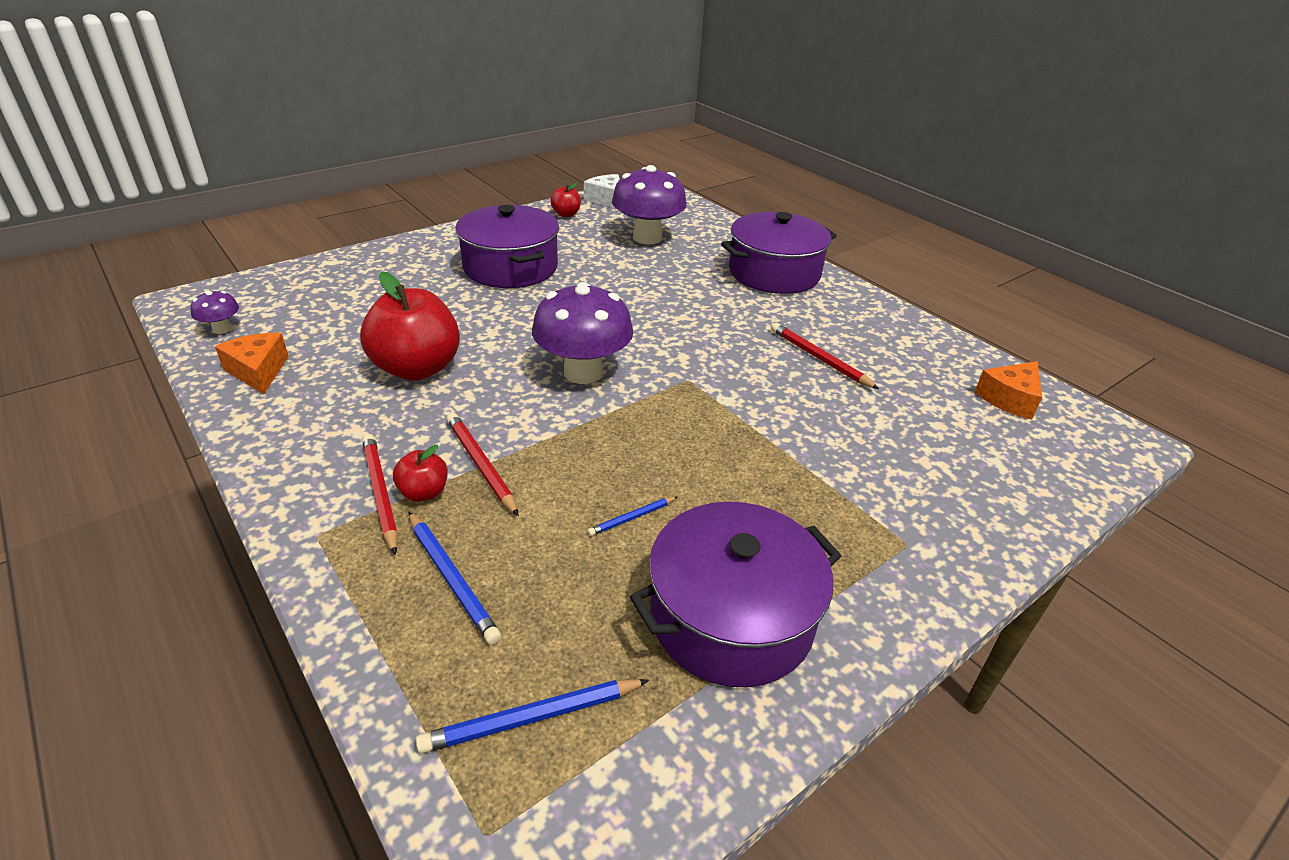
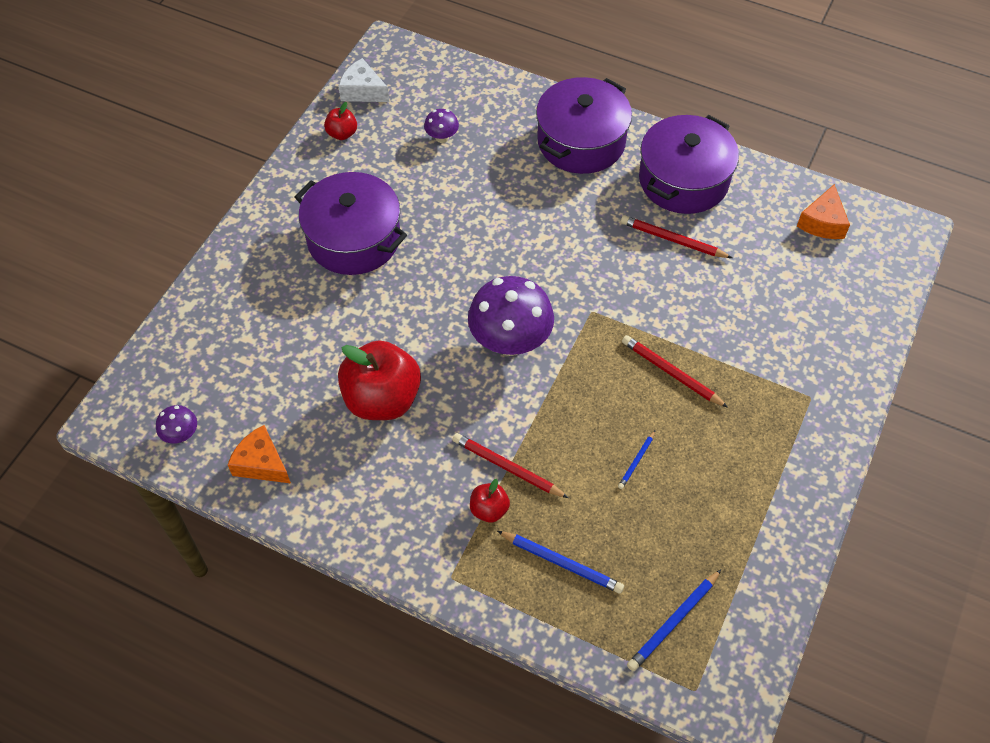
camera: 25 degrees left, 20 degrees up
(380, 493) = (461, 525): red pencil -> red pencil (671, 373)
(647, 237) = (442, 137): purple mushroom -> purple mushroom, size x0.46
(731, 617) = (739, 504): purple pot -> purple pot (683, 180)

